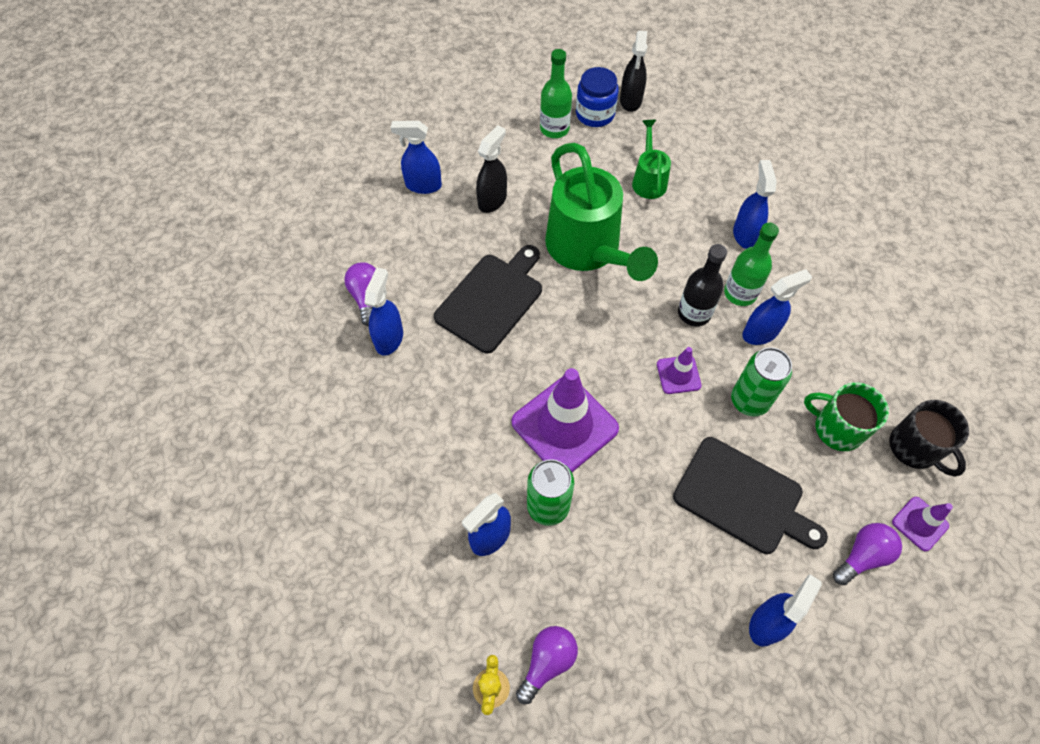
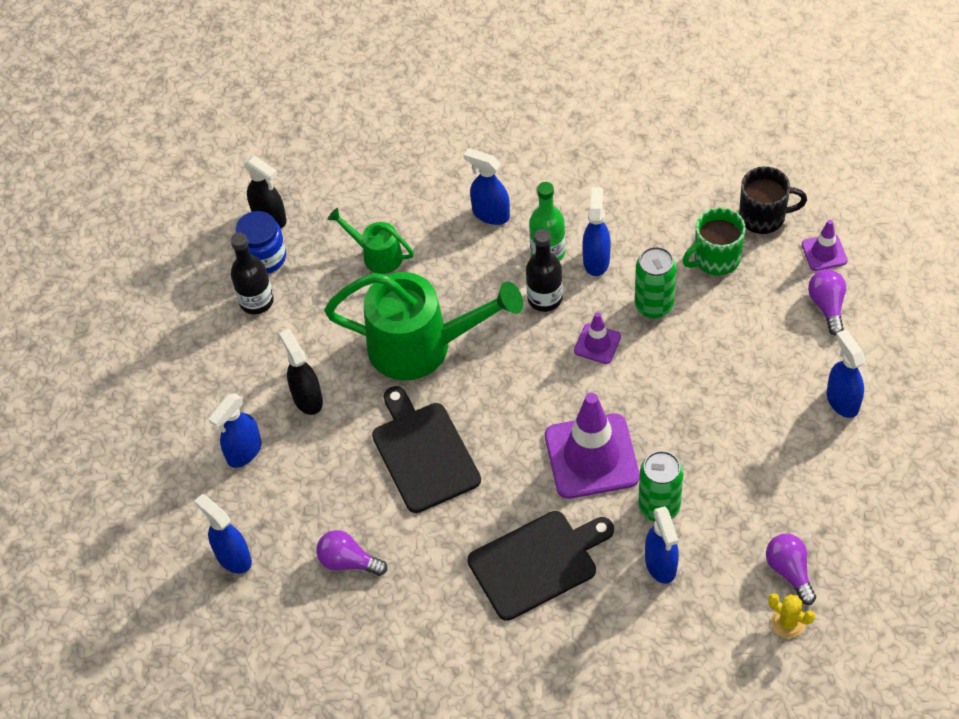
camera: 55 degrees left, 5 degrees down
(389, 338) = (409, 561): blue spray bottle -> blue spray bottle (233, 557)
(554, 129) = (256, 301): green bottle -> black bottle
(742, 497) = (734, 359): black cutting board -> black cutting board (537, 563)

